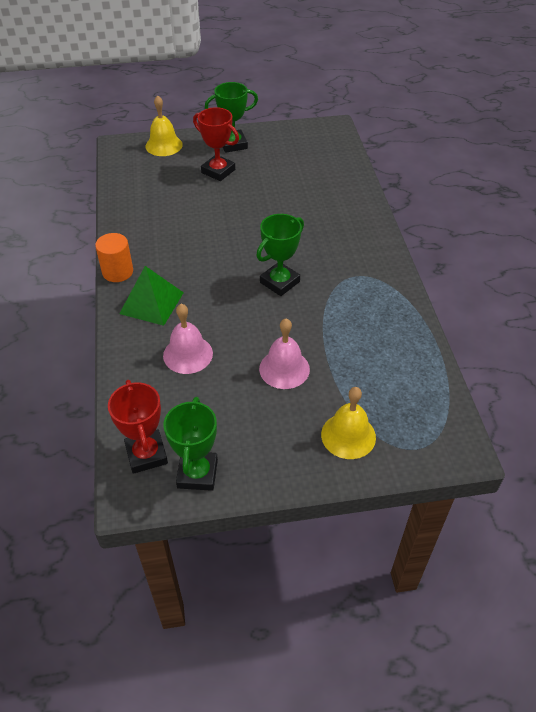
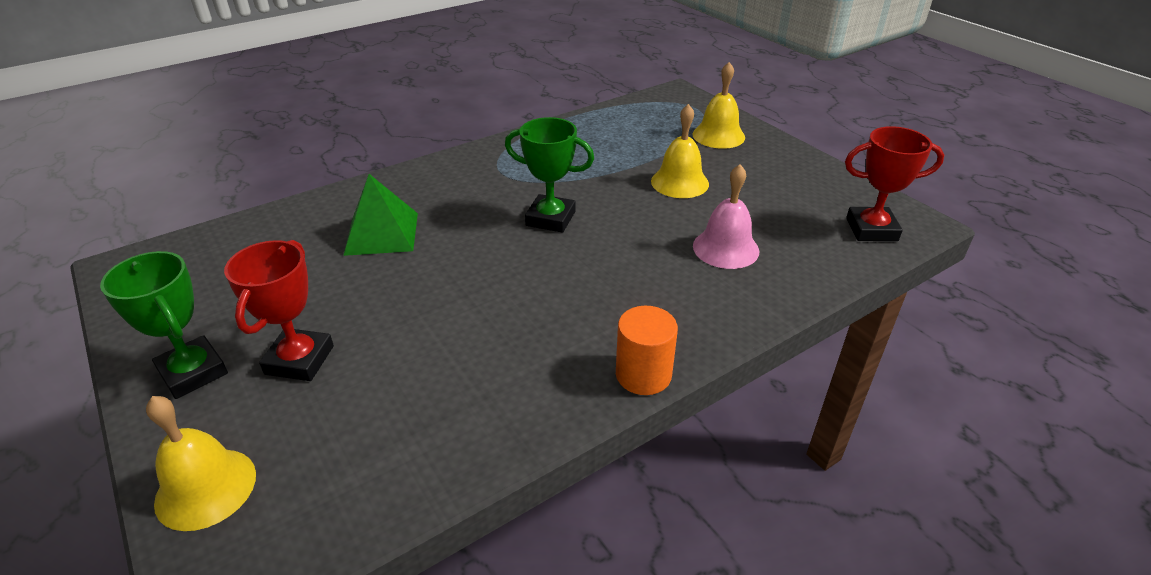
camera: 115 degrees left, 10 degrees down
(146, 454) = (871, 229): red trophy -> red trophy turned 45 degrees clockwise
(151, 303) = (674, 310): green pyramid -> green pyramid (382, 233)
(197, 473) = (849, 195): green trophy -> none
(284, 369) = (679, 182): pink bell -> yellow bell

